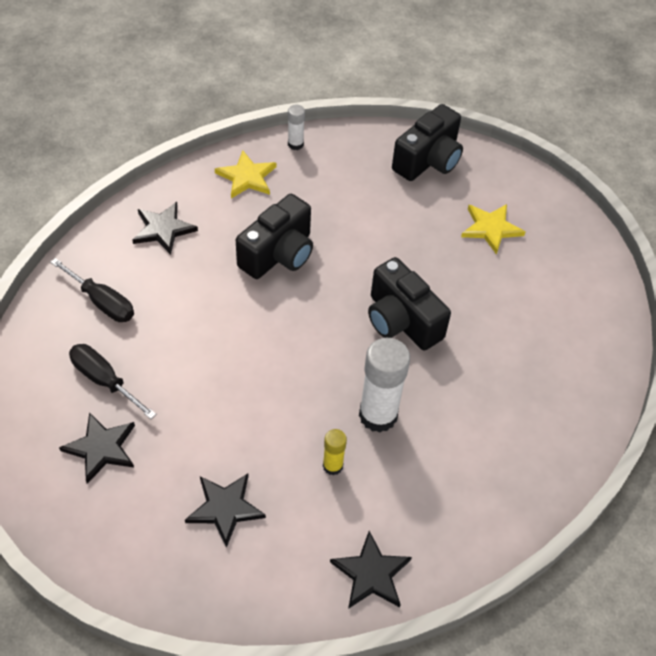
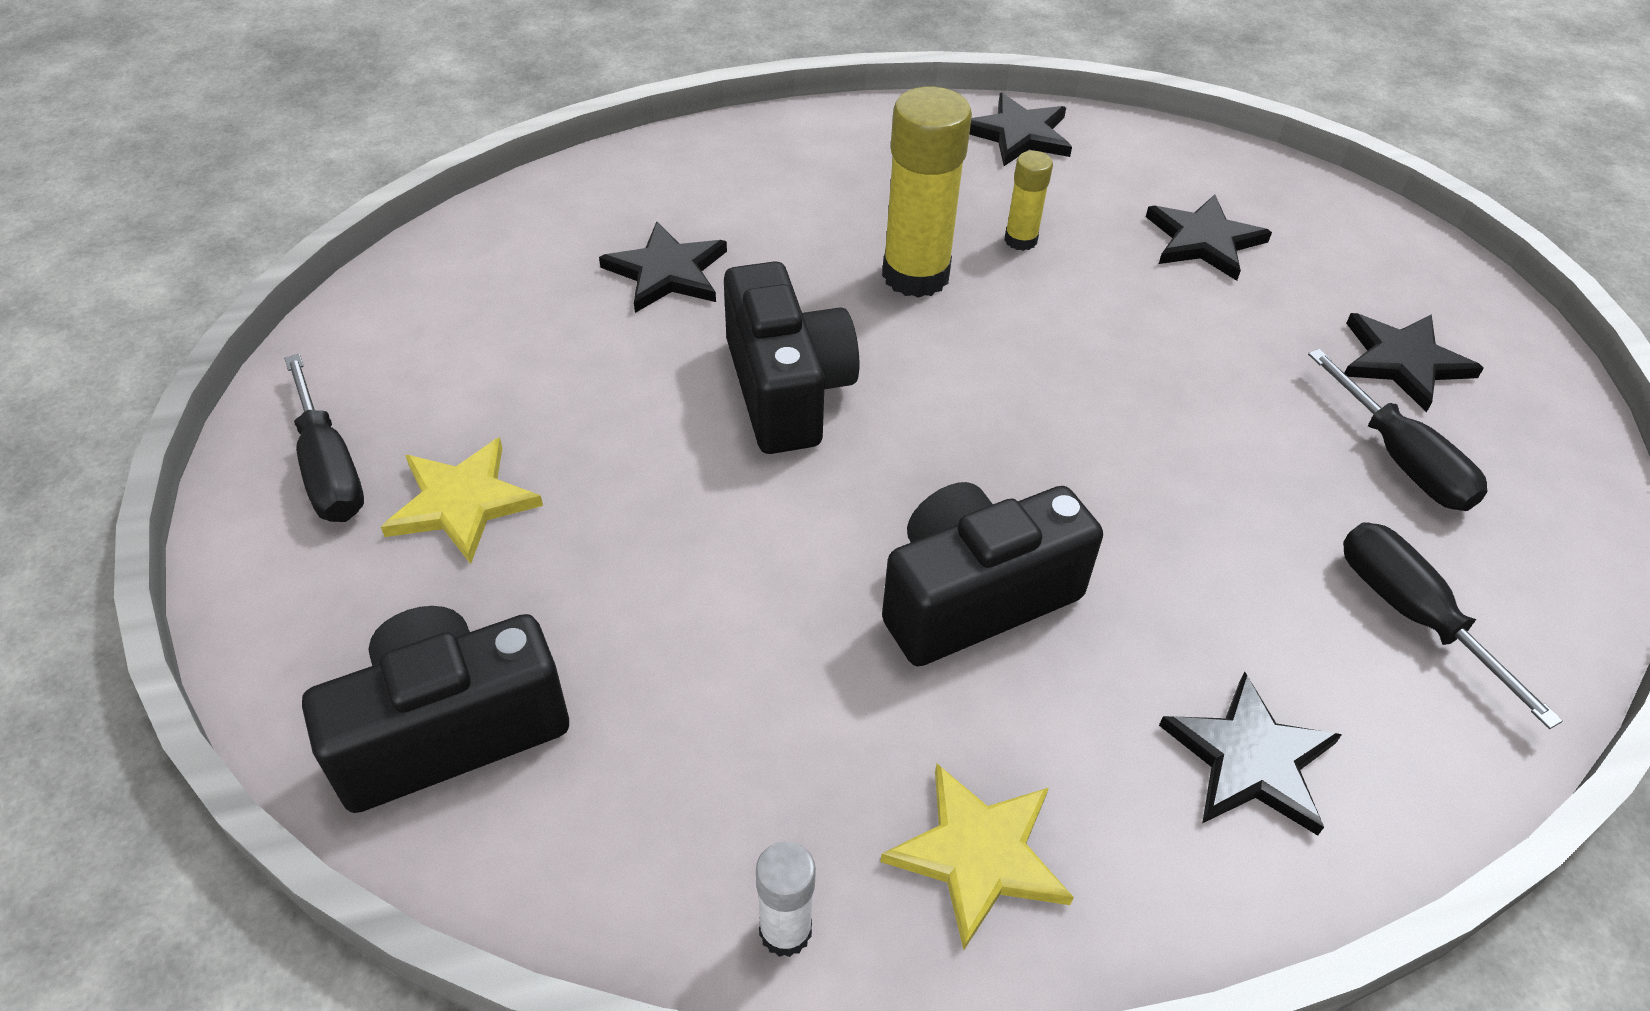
camera: 155 degrees left, 5 degrees down
(378, 415) = (915, 275): white glue stick -> yellow glue stick
(502, 370) = (667, 272): none -> black star
(551, 225) = (329, 468): none -> black screwdriver

